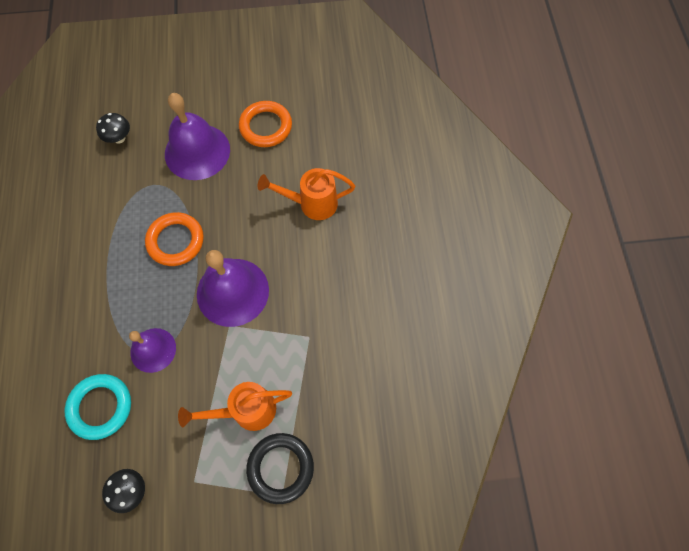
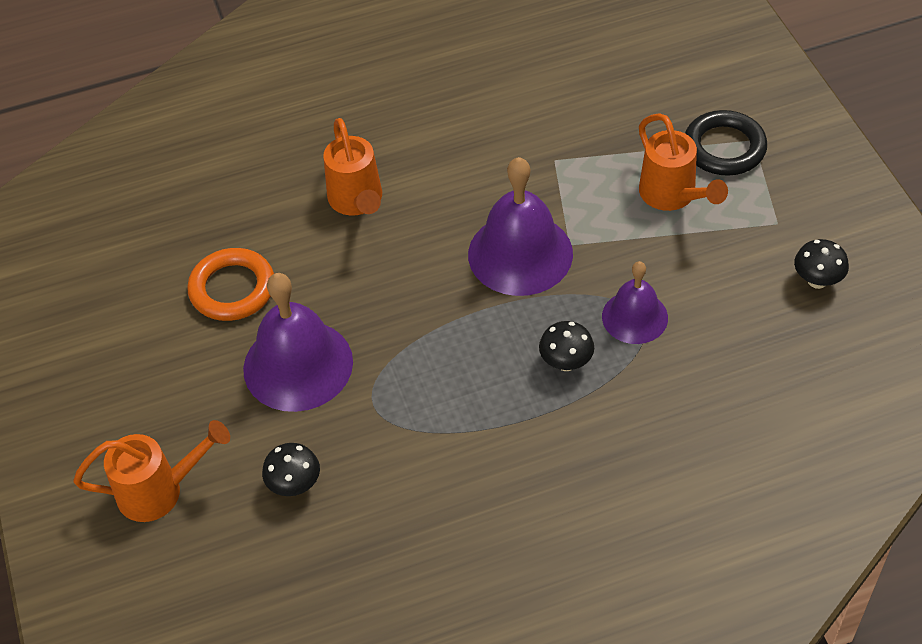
camera: 100 degrees left, 15 degrees down
(100, 407) = (734, 349): turquoise ring -> none
(136, 297) = (566, 362): none -> black mushroom
(144, 79) = (160, 491): none -> orange watering can
(176, 241) = (463, 343): orange ring -> none

